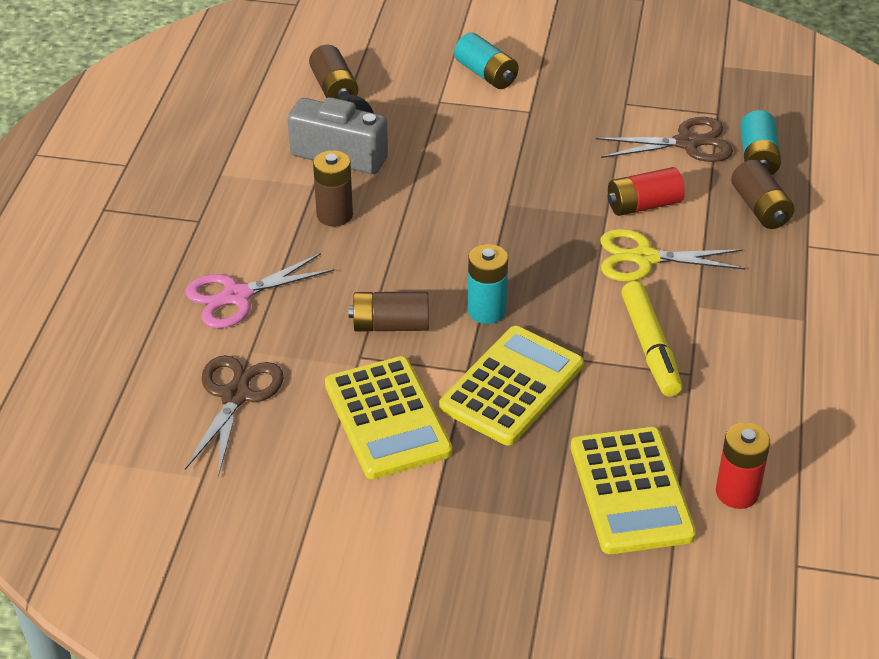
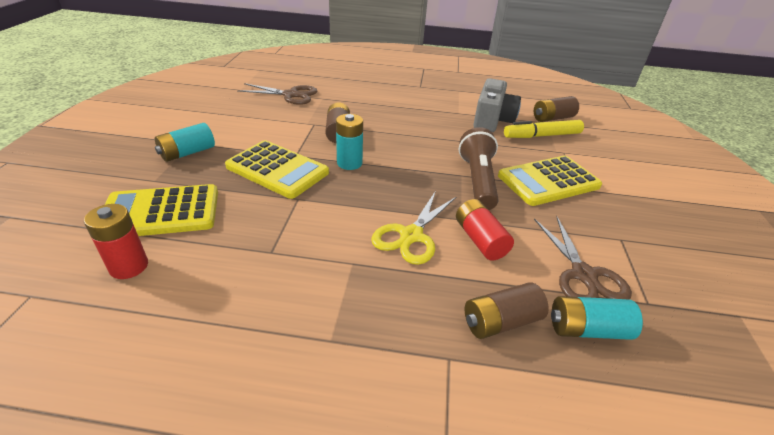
camera: 85 degrees right, 5 degrees down
(237, 296) = (363, 94): pink scissors -> none
(334, 215) = (433, 118): brown battery -> none
(387, 418) = (262, 130): yellow calculator -> yellow calculator (548, 181)
(486, 74) = (609, 171): turquoise battery -> turquoise battery (187, 153)
(521, 191) = (478, 181): none -> brown flashlight
(644, 258) = (411, 236): yellow scissors -> yellow scissors turned 150 degrees counterclockwise
(650, 347) = (305, 232): yellow marker -> yellow marker (542, 136)

